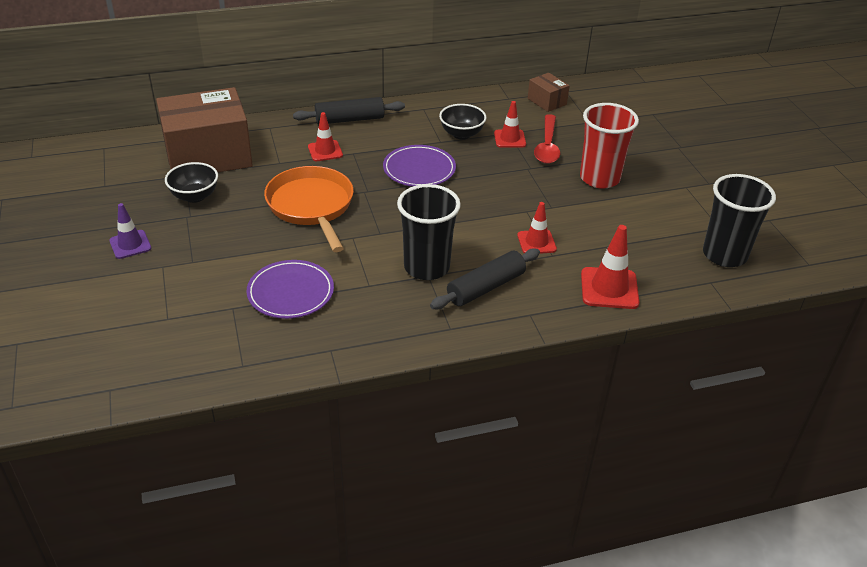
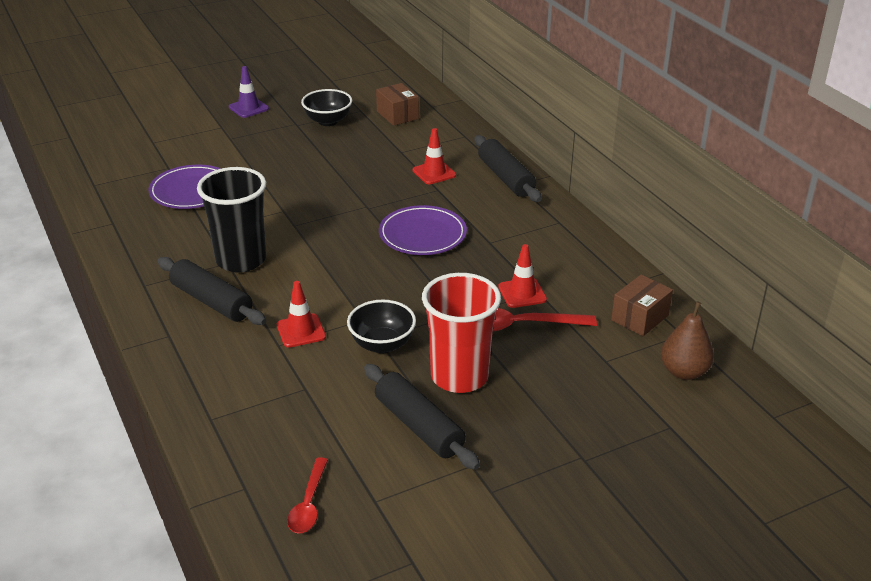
camera: 80 degrees right, 5 degrees down
(208, 156) = (397, 115): brown box -> brown box, size x0.44
(311, 206) = (329, 181): orange pan -> none
(461, 134) = (514, 255): black bowl -> black bowl (382, 344)
(603, 99) = (684, 372): none -> brown pear
(609, 288) = (220, 393): red traffic cone -> none
(649, 201) = (419, 426): none -> black rolling pin
(724, 255) = (308, 504): black cup -> red spoon

